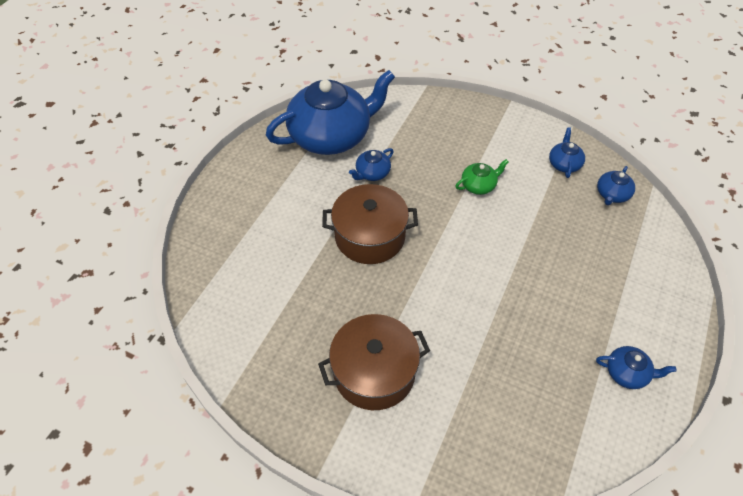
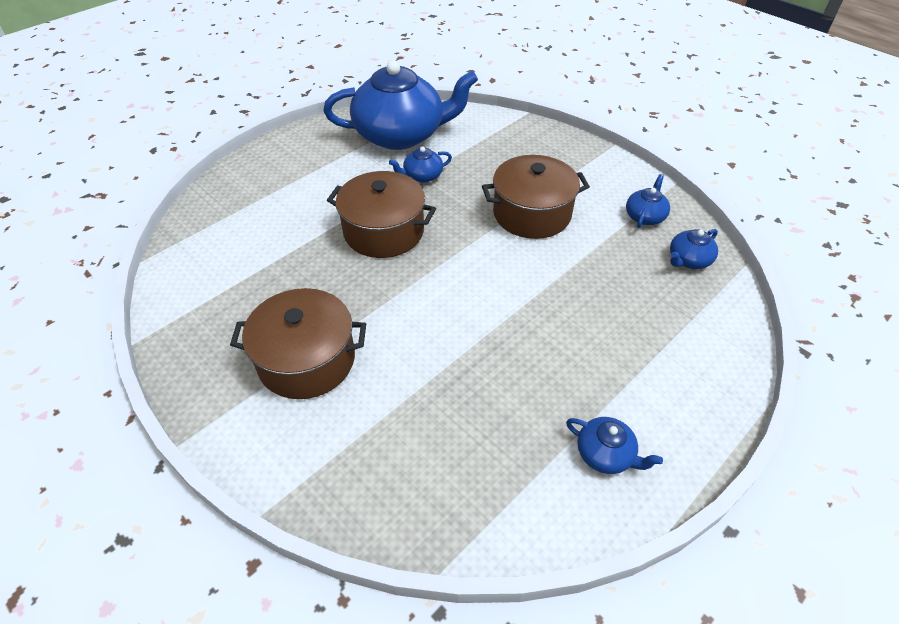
camera: 20 degrees right, 5 degrees down
(479, 185) = (532, 213): green teapot -> brown pot

